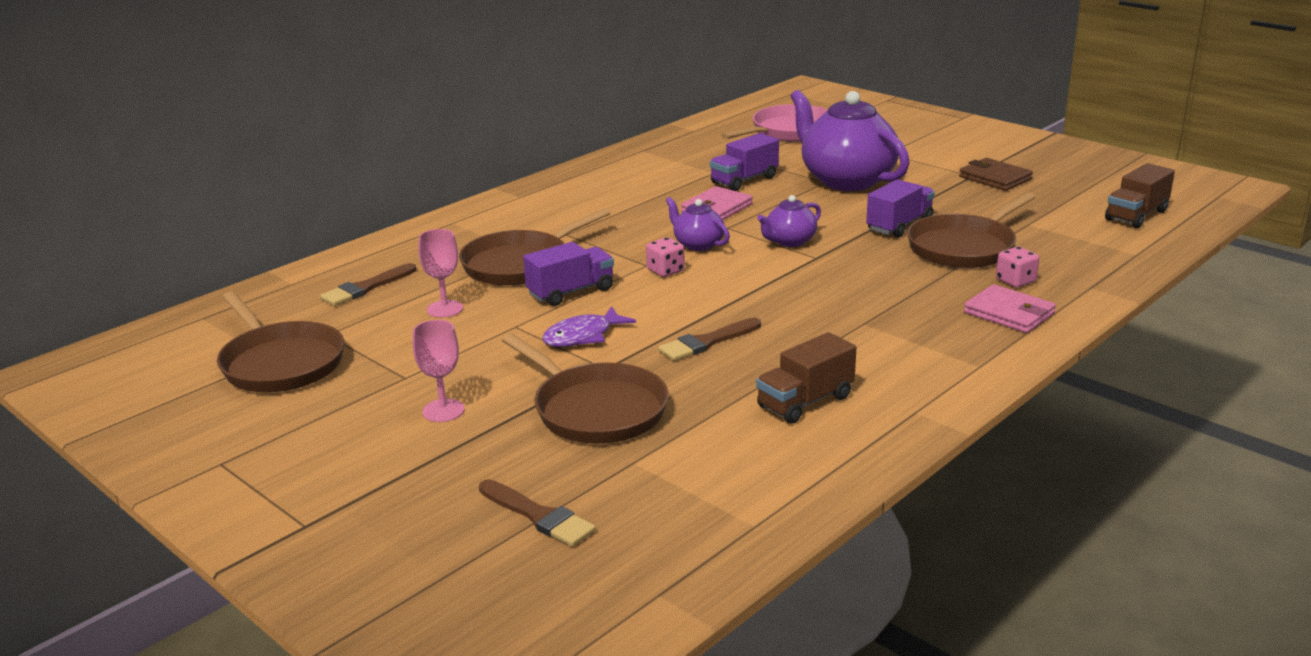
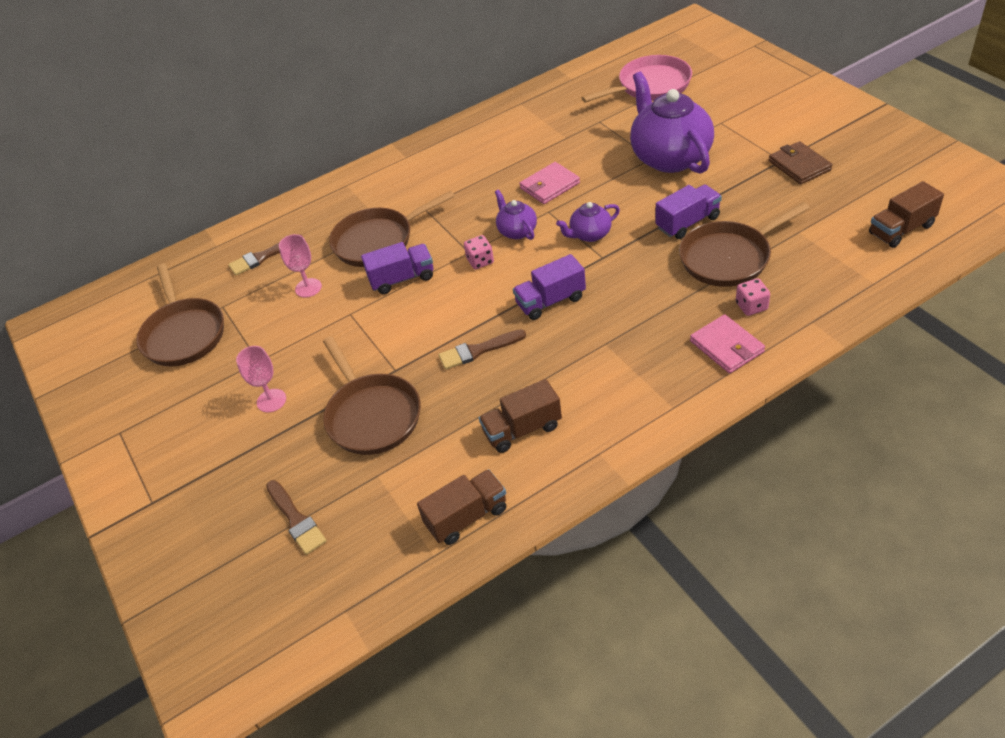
camera: 20 degrees right, 20 degrees up
(583, 336) = (392, 332): purple fish -> none
(744, 180) = (586, 150): purple truck -> purple truck (550, 301)
(779, 485) = (467, 517): none -> brown truck

